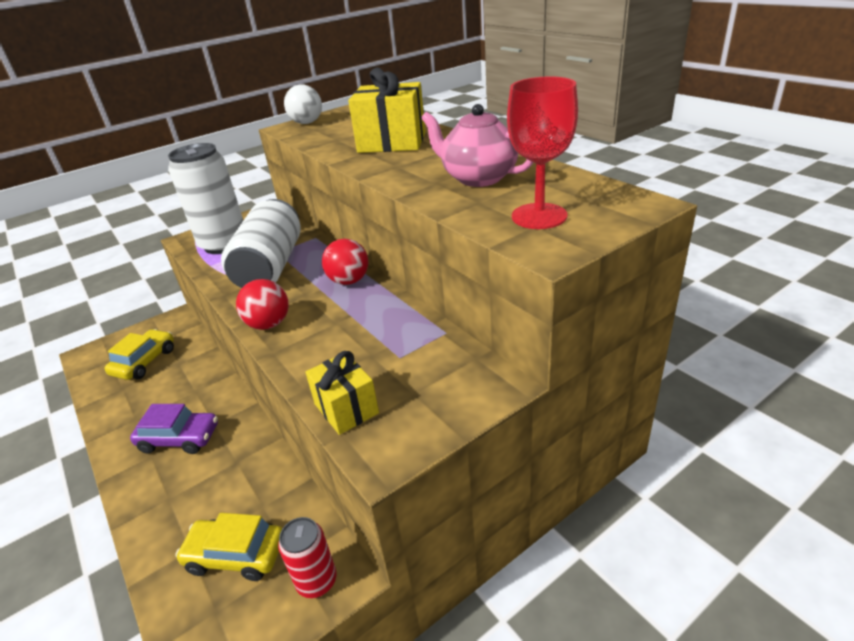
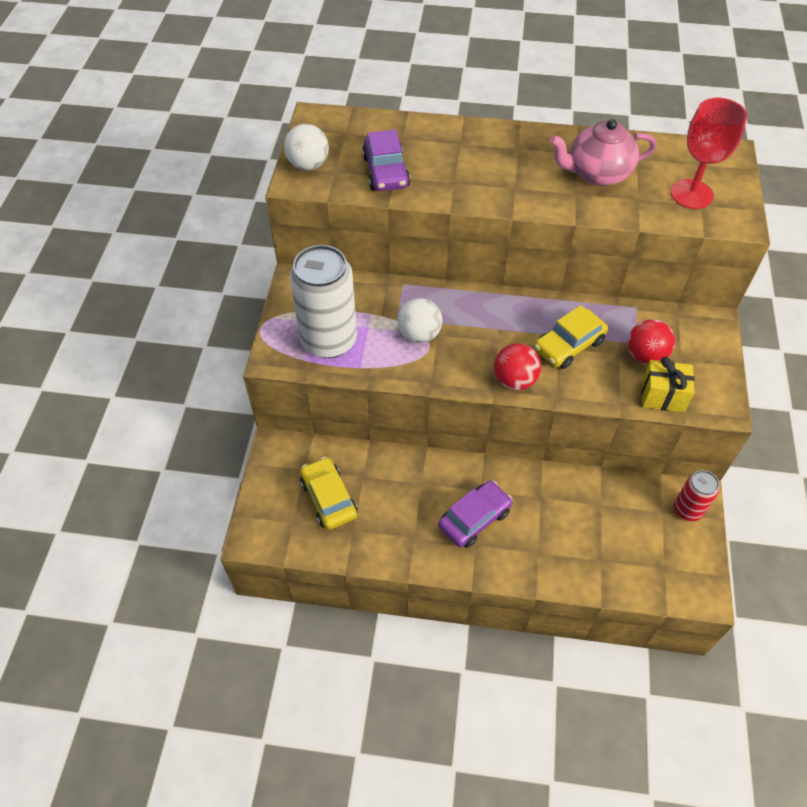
camera: 50 degrees left, 20 degrees up
(236, 555) = (629, 538): yellow car -> yellow car (568, 345)
(270, 266) = (419, 334): white can -> white ball
(338, 136) = (386, 172): none -> purple car
(349, 281) = (507, 308): red ball -> red ball (645, 355)
(392, 143) = (456, 160): yellow gift -> none

